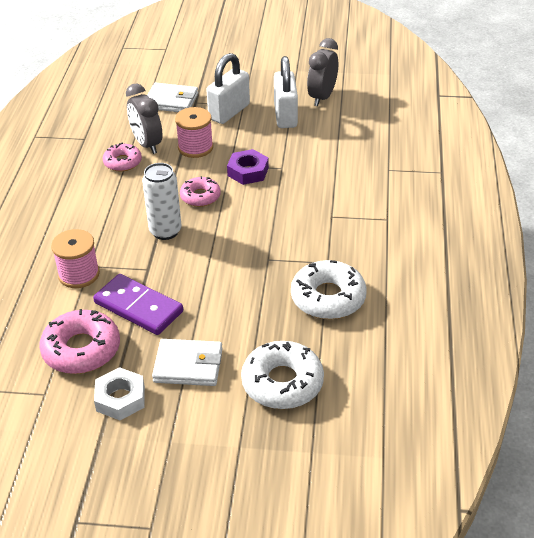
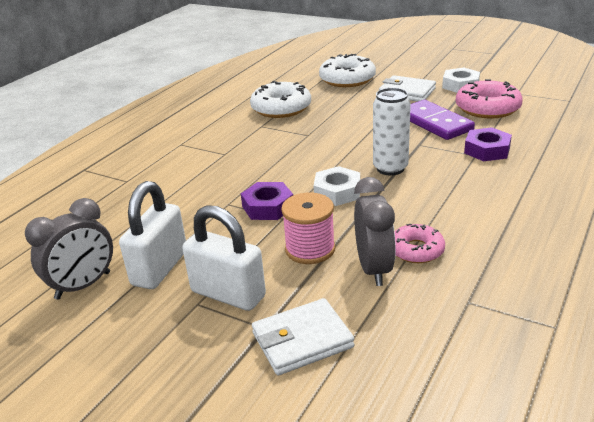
camera: 155 degrees left, 10 degrees down
(79, 274) = (487, 150): pink spool -> purple nut
(171, 101) = (302, 340): white wallet -> white wallet turned 60 degrees counterclockwise
(200, 196) = (337, 192): pink donut -> white nut
(229, 112) = (228, 294): white padlock -> white padlock turned 60 degrees clockwise

